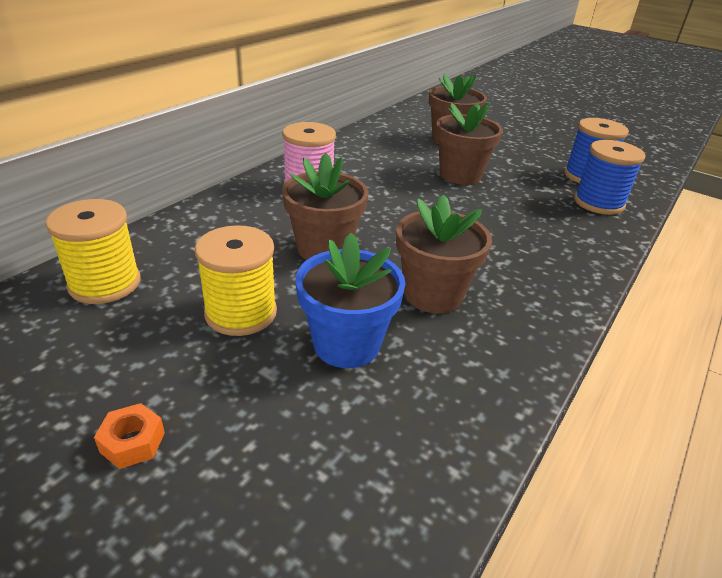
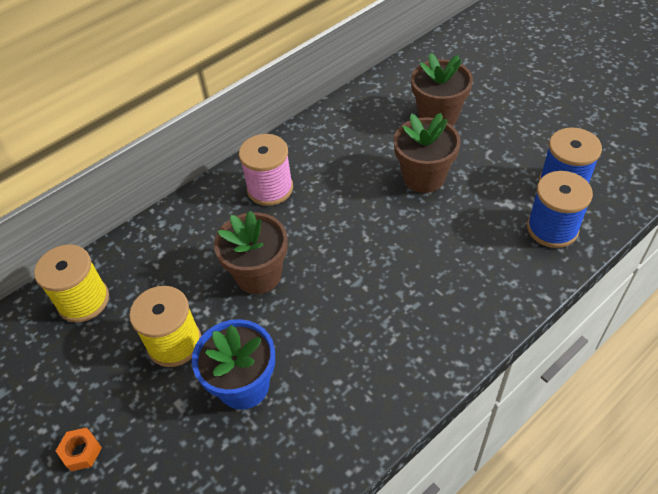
camera: 20 degrees right, 15 degrees up
(433, 294) = (331, 339): brown flower pot -> none

